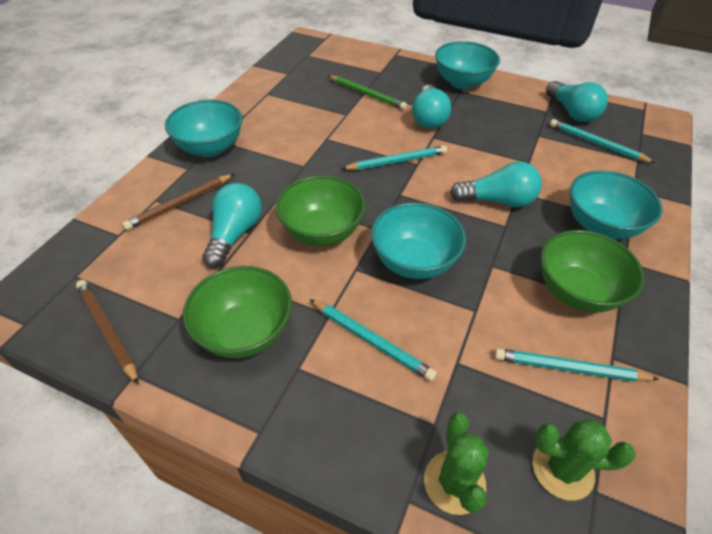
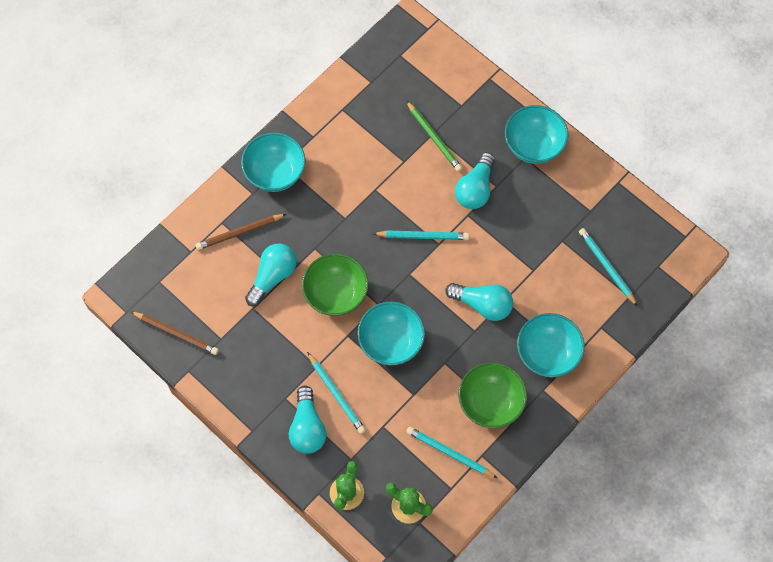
camera: 20 degrees right, 20 degrees up
(107, 330) = (176, 333): brown pencil -> brown pencil turned 135 degrees clockwise
(245, 332) = (260, 362): green bowl -> none
(572, 112) = (612, 220): turquoise light bulb -> turquoise light bulb (307, 427)

